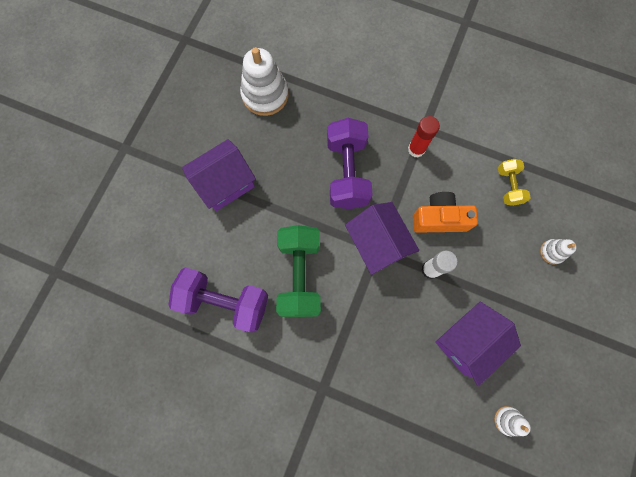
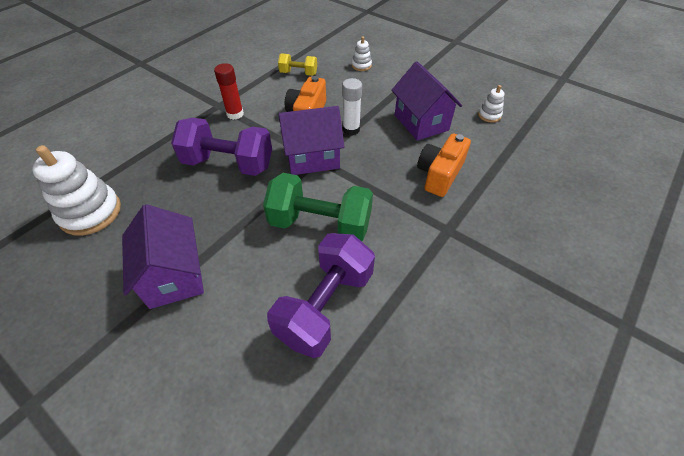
camera: 75 degrees left, 25 degrees down
(391, 372) = (439, 174): none -> orange camera

